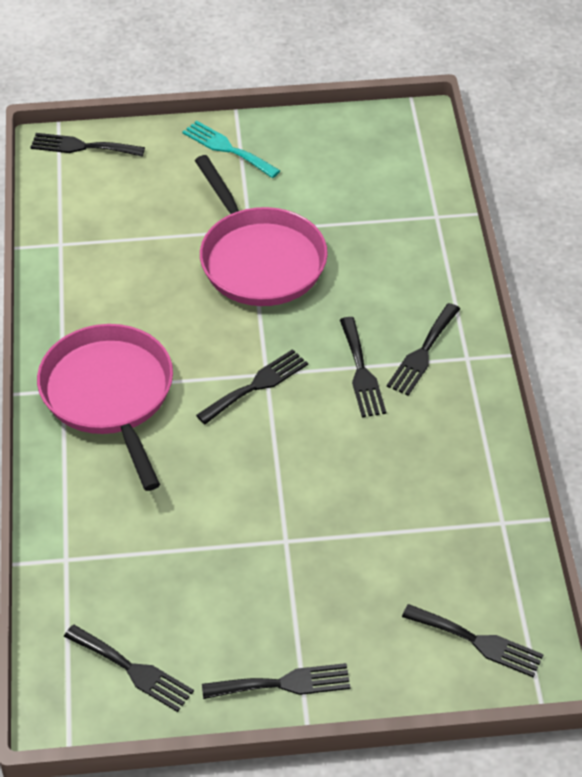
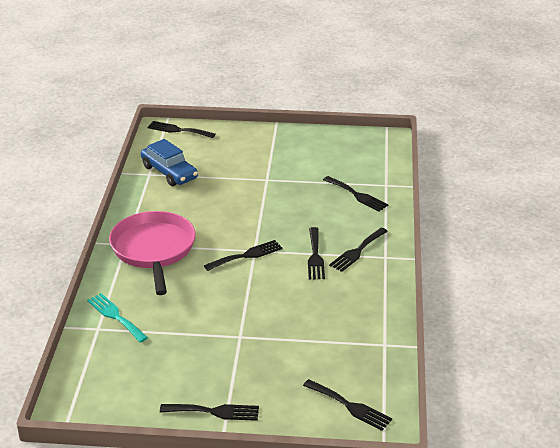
camera: 10 degrees right, 15 degrees down
(92, 236) = (169, 172): none -> blue car
(133, 670) = (120, 391): black fork -> black fork (357, 195)
(227, 148) = (265, 139): turquoise fork -> turquoise fork (115, 316)
(260, 260) = (268, 194): pink pan -> none

